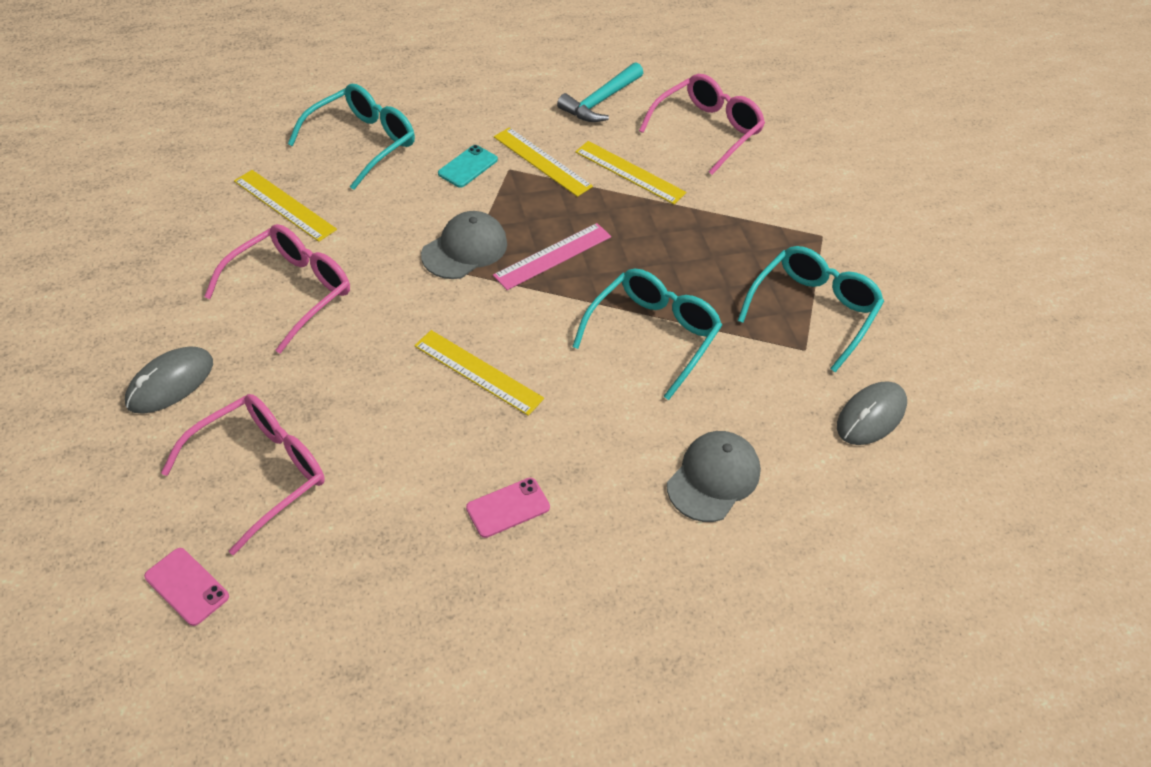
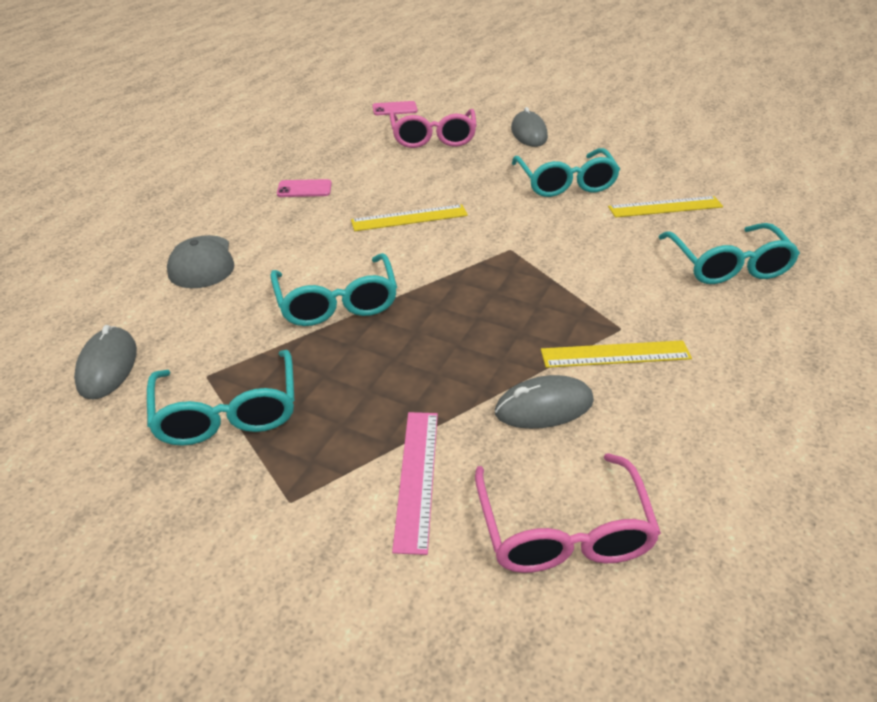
camera: 135 degrees right, 10 degrees down
(292, 291) = (565, 183): pink glasses -> turquoise glasses
(465, 249) = (534, 260): grey cap -> none
(468, 166) = (645, 306): turquoise phone -> none
(508, 507) = (304, 189): pink phone -> pink phone turned 75 degrees clockwise
(553, 256) = (479, 298): pink ruler -> pink ruler (417, 477)
(600, 101) = (700, 461): turquoise hammer -> none
(629, 172) = (544, 407): yellow ruler -> grey mouse

